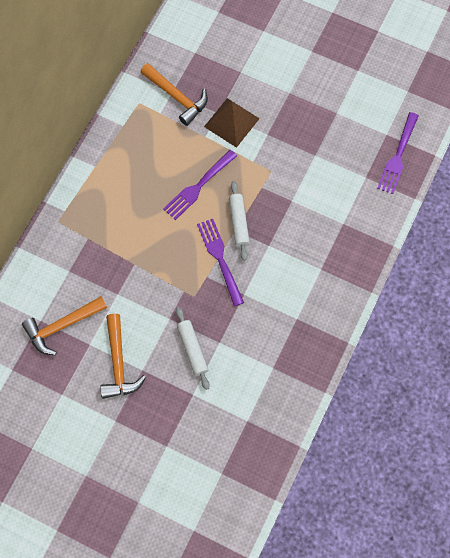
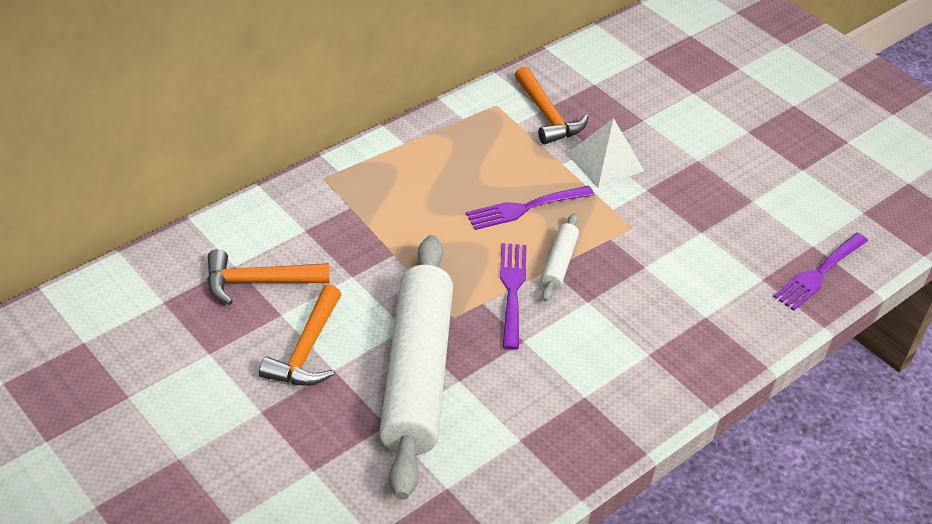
camera: 20 degrees right, 25 degrees down
(192, 349) = (417, 374): white rolling pin -> white rolling pin, size x2.41
(231, 122) = (605, 162): brown pyramid -> white pyramid

